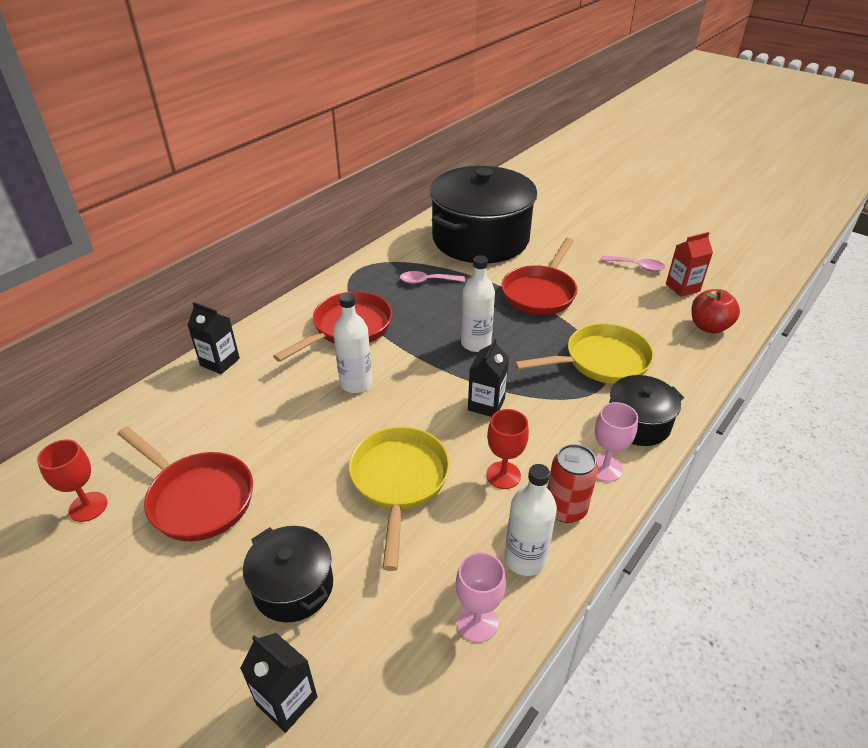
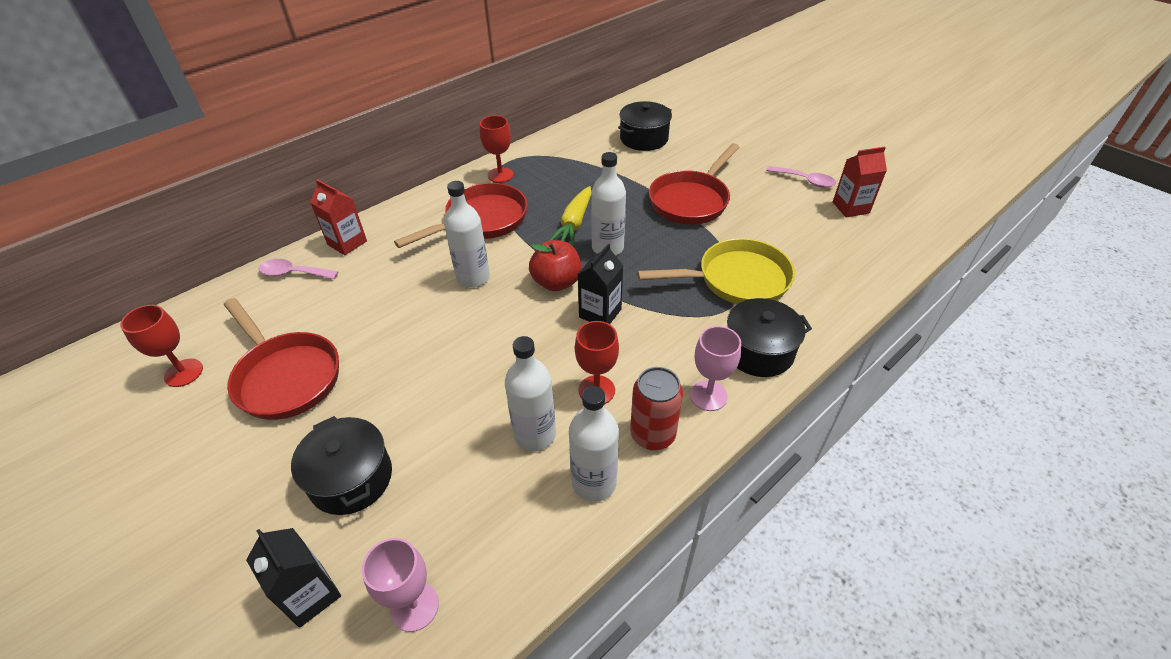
camera: 10 degrees right, 5 degrees up
(220, 362) = (347, 243): black carton -> red carton
(353, 283) = (500, 175): none -> red goblet
(399, 481) = (487, 384): yellow pan -> none
(427, 281) = (575, 178): pink spoon -> pink spoon (293, 273)
(438, 324) = (574, 224): none -> yellow carrot
(458, 523) = (535, 435): none -> white bottle
(477, 622) = (524, 543): pink goblet -> pink goblet (415, 606)
(480, 239) = (644, 138): black pot -> black pot, size x0.47
(709, 327) = (869, 253): red apple -> red apple (556, 282)

